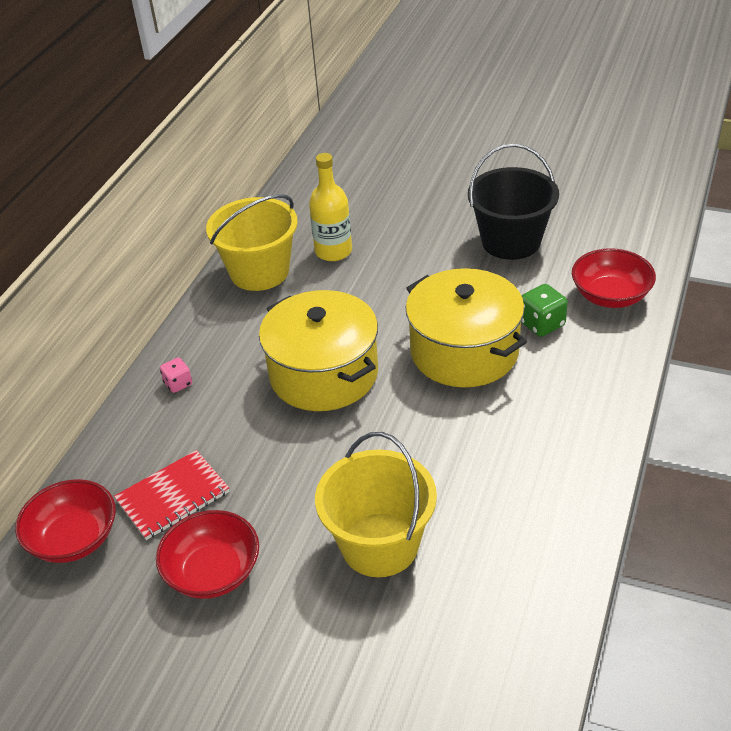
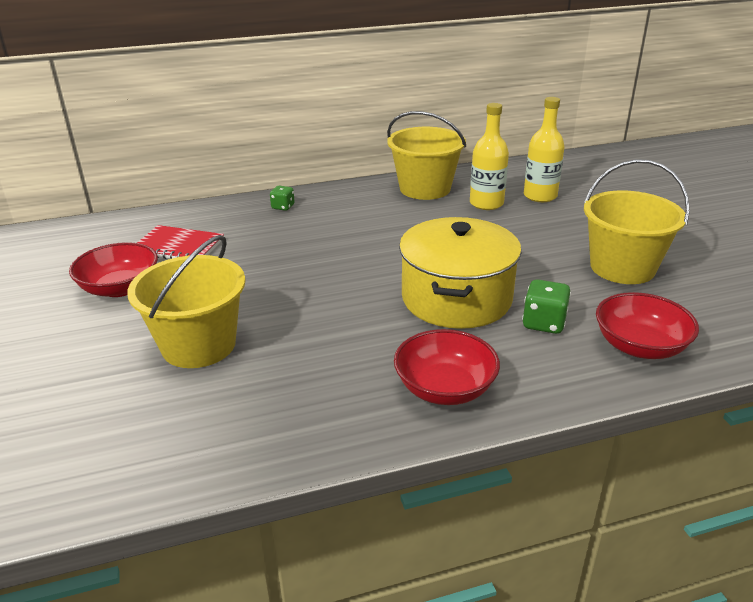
camera: 50 degrees right, 10 degrees down
(74, 538) = (115, 231): red bowl -> red bowl (445, 388)
(178, 384) = (283, 207): pink dice -> green dice
(324, 374) = (354, 251): yellow pot -> none
(357, 214) = (540, 196): none -> yellow bottle
(511, 241) = (622, 267): black bucket -> yellow bucket

